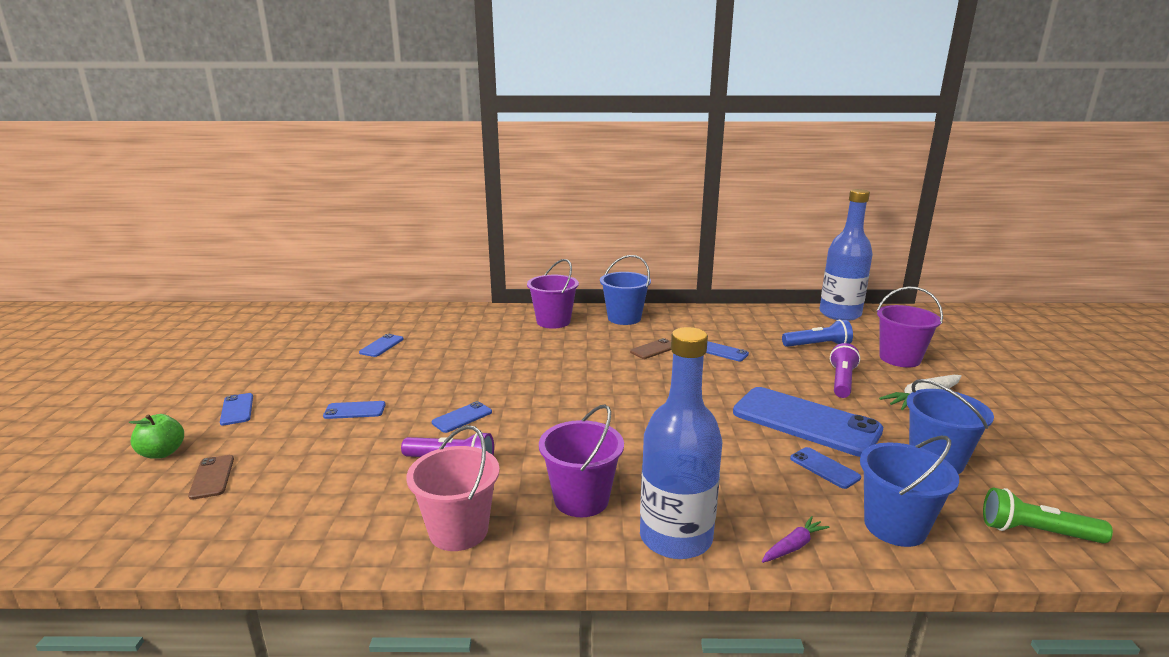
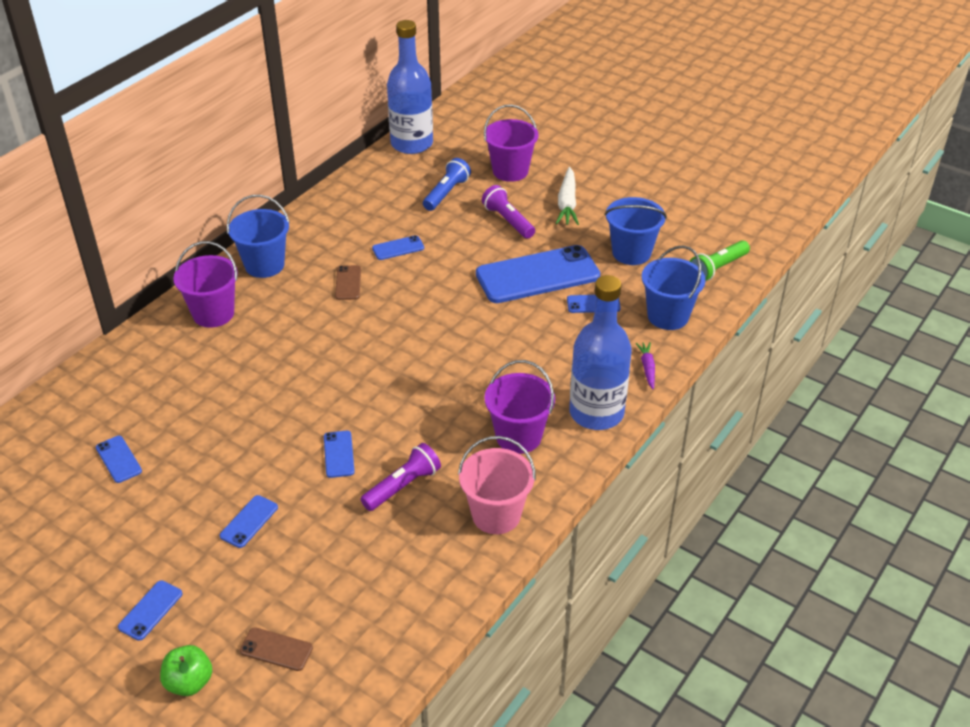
camera: 55 degrees left, 20 degrees up
(237, 409) = (150, 610): blue phone -> blue phone turned 75 degrees counterclockwise

